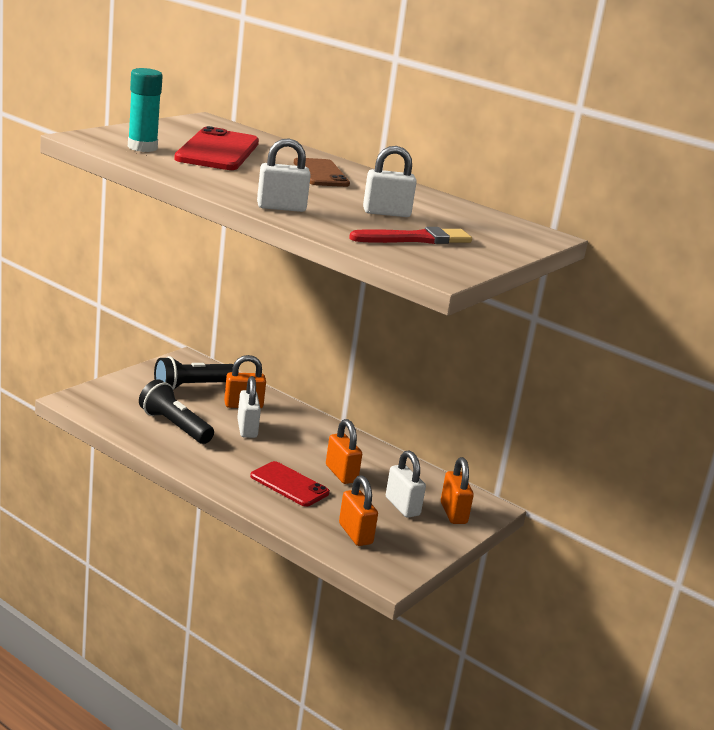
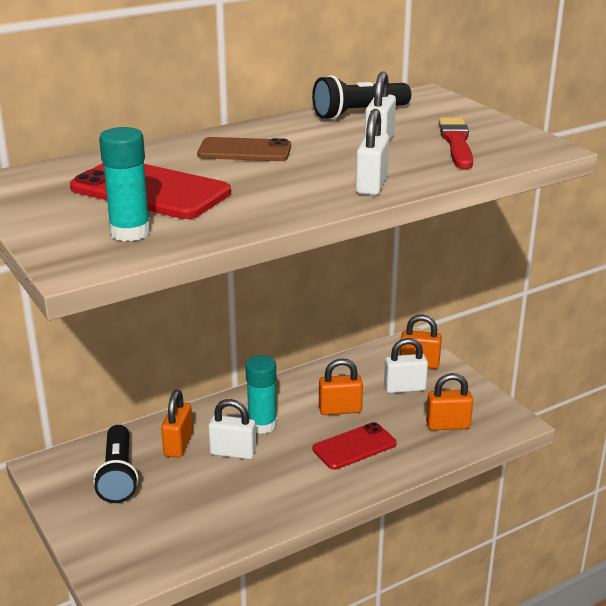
camera: 65 degrees left, 5 degrees up
(174, 426) = (209, 505): black flashlight -> black flashlight (358, 113)
(293, 438) = (262, 425): none -> turquoise glue stick

